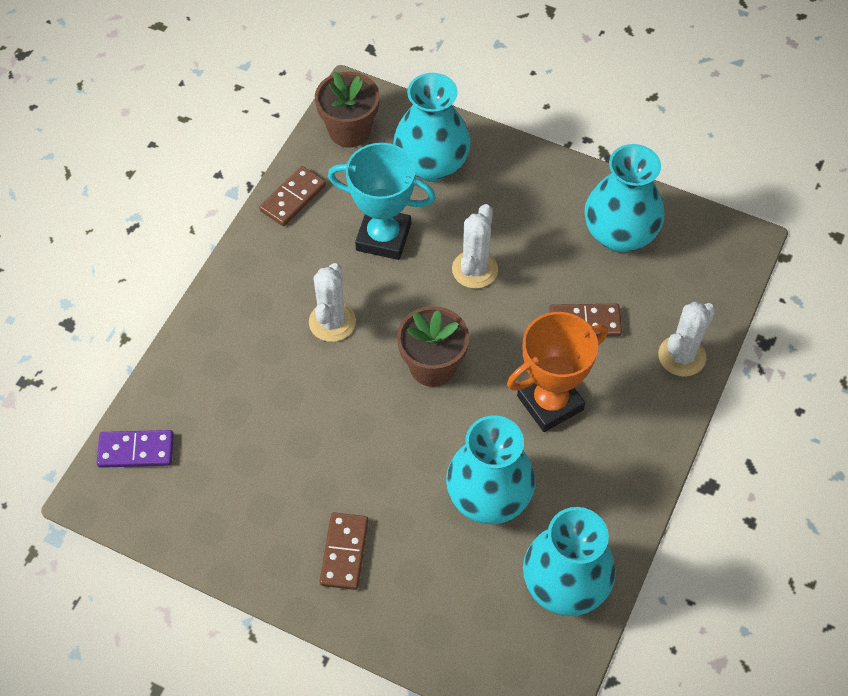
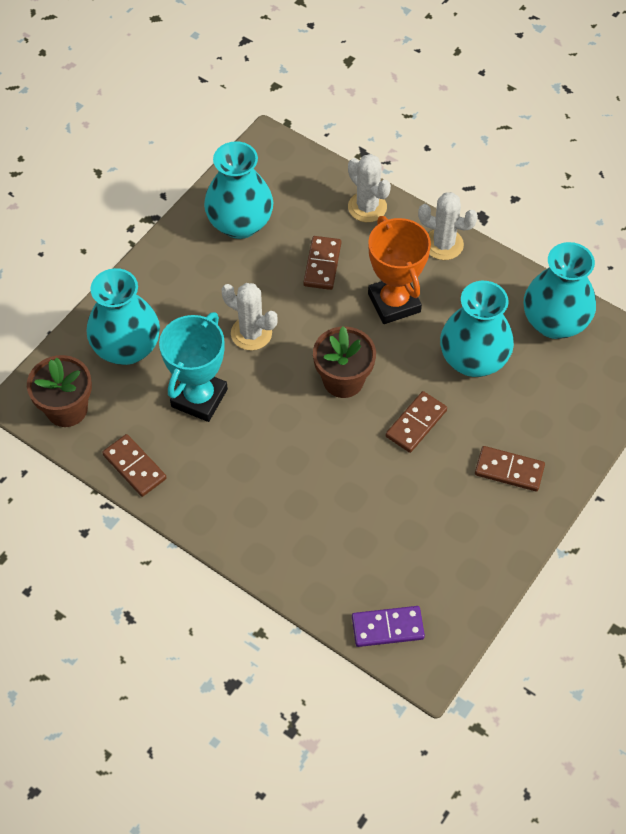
camera: 80 degrees left, 0 degrees up
(136, 451) = (387, 628): purple domino -> purple domino turned 75 degrees clockwise
(332, 322) = (282, 451): white cactus -> white cactus (443, 244)
(389, 447) = (416, 423): none -> brown domino

